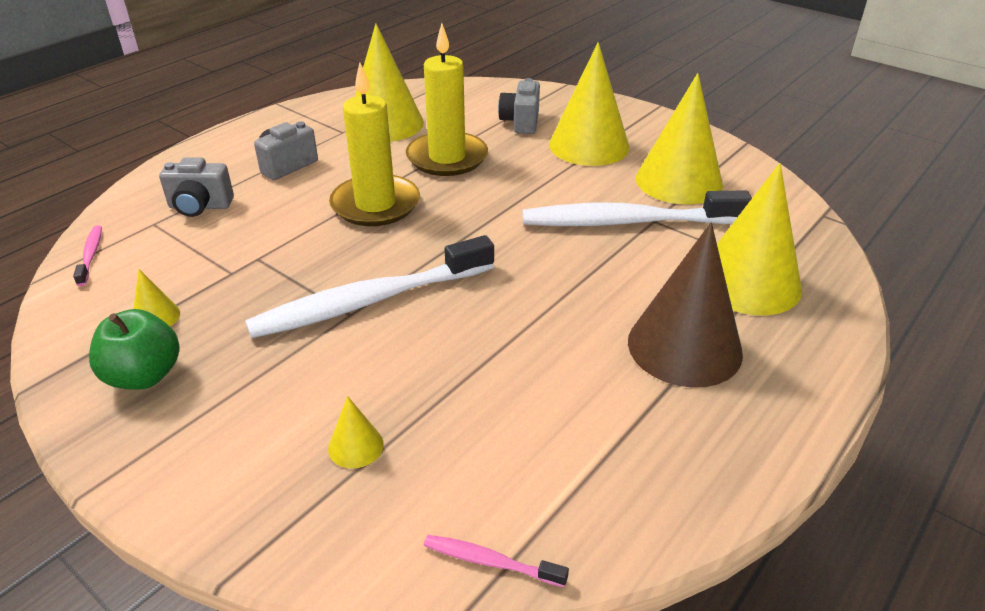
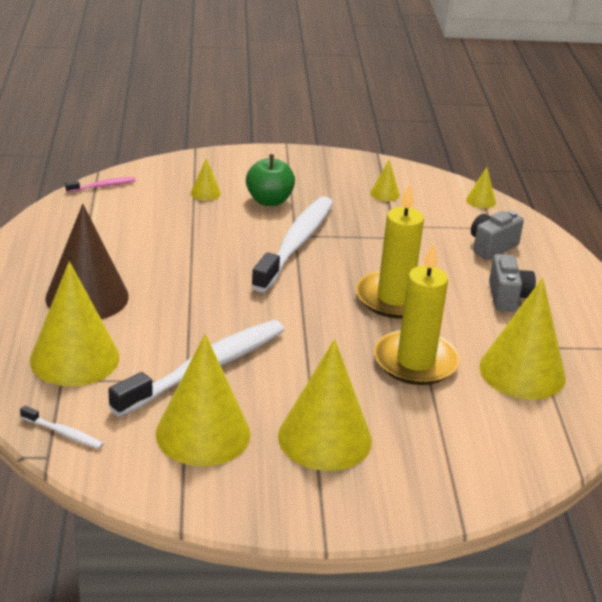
camera: 135 degrees right, 5 degrees down
(91, 255) = (481, 201): pink toothbrush -> yellow cone
(144, 375) = (340, 176): green apple -> green apple (269, 201)
(521, 122) = (421, 436): grey camera -> none
(799, 225) = (63, 433): none -> white toothbrush

